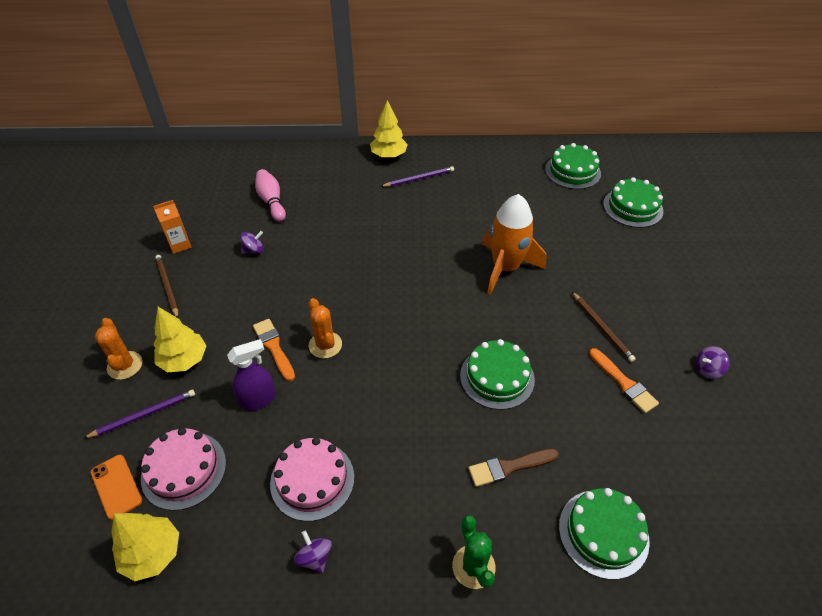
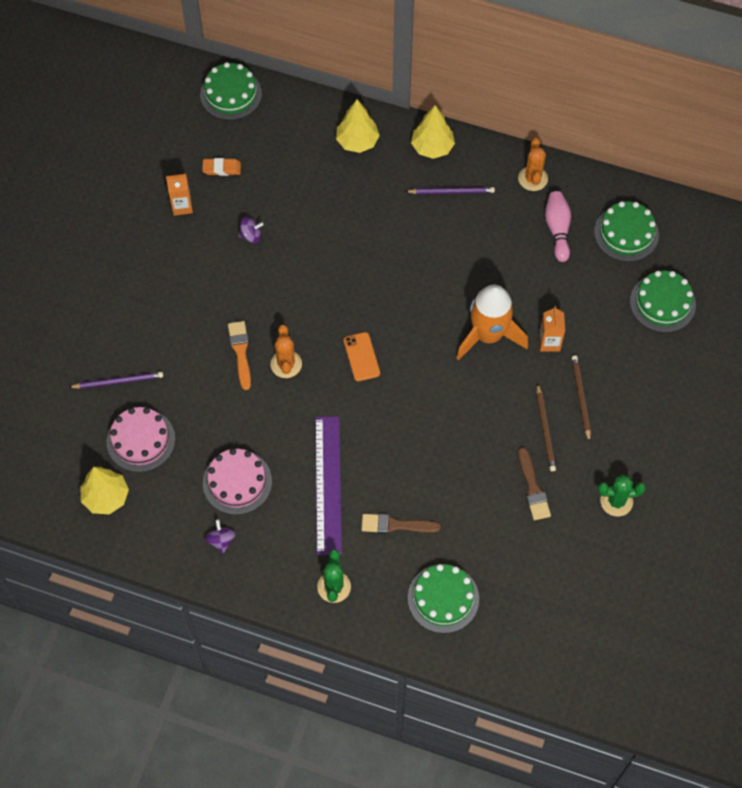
camera: 20 degrees right, 15 degrees up
(116, 486) = (88, 436): orange phone -> orange phone (361, 357)
(125, 365) = (110, 328): orange cactus -> orange cactus (533, 178)
(167, 286) = (161, 254): brown pencil -> brown pencil (581, 397)
(184, 360) = (160, 339): yellow tree -> yellow tree (357, 141)
(211, 210) = (221, 168): none -> orange eraser
(258, 399) = (214, 398): purple spray bottle -> none
(271, 201) = (286, 176): pink bowling pin -> pink bowling pin (557, 229)
(416, 448) = (328, 484): none -> purple ruler
(497, 377) = (424, 445): green cake -> green cake (231, 94)
(561, 259) = (549, 342): none -> orange carton
(624, 383) = (533, 488): orange brush -> brown brush
(707, 370) = (616, 501): purple spinning top -> green cactus

